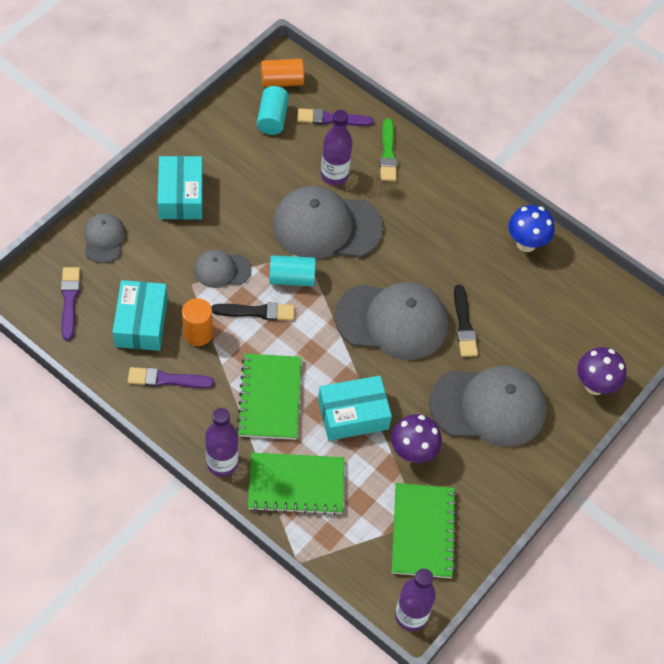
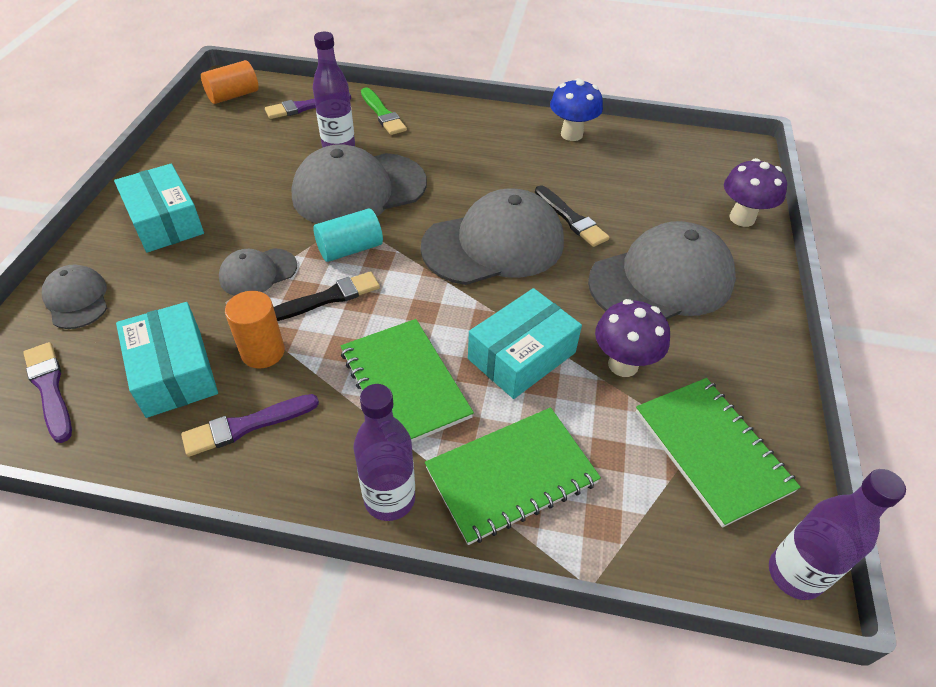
camera: 25 degrees left, 10 degrees down
(272, 118) = (240, 125): turquoise cylinder -> none

